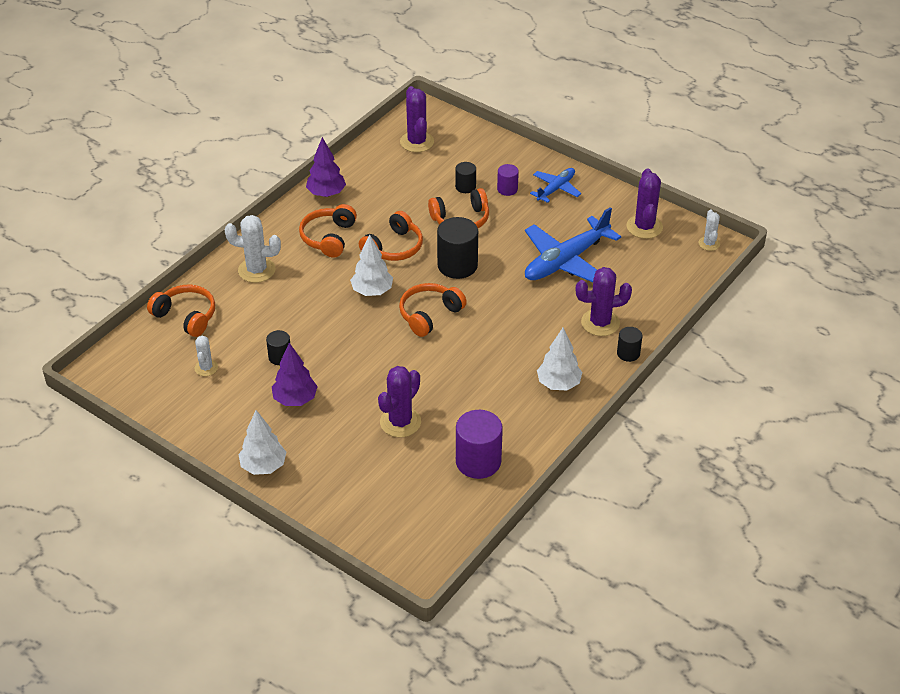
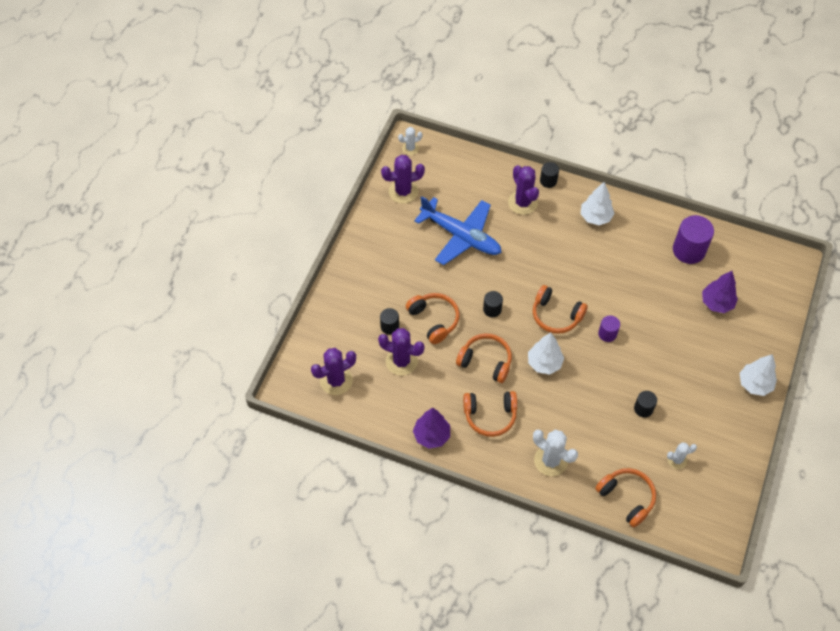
camera: 105 degrees left, 15 degrees up
(186, 316) = (626, 498): orange headphones -> orange headphones turned 120 degrees clockwise
(256, 270) = (551, 460): white cactus -> white cactus turned 45 degrees counterclockwise
(295, 399) = (682, 383): purple tree -> purple tree (716, 303)
(400, 422) = (674, 307): purple cactus -> purple cactus (401, 361)
(457, 265) = (492, 309): black cylinder -> black cylinder, size x0.54
(507, 189) = (383, 294): purple cylinder -> purple cylinder (607, 334)
(556, 189) = (373, 259): blue plane -> none

